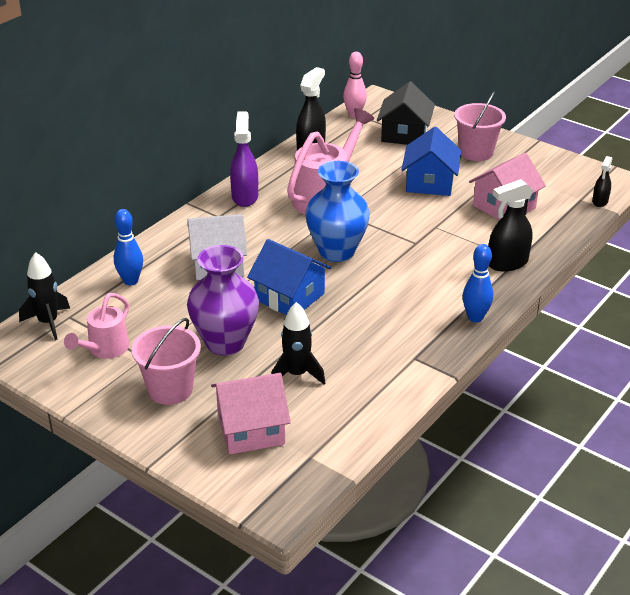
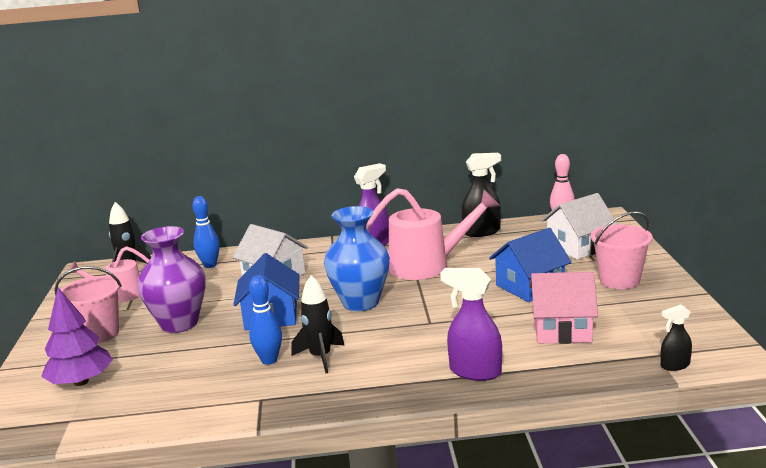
camera: 50 degrees right, 15 degrees down
(251, 429) = (81, 382): pink house -> purple tree
(297, 374) = (173, 365): black rocket -> black rocket (320, 357)
(404, 134) = (578, 247): black house -> white house
(475, 317) = (363, 397): blue bowling pin -> blue bowling pin (269, 360)
(507, 263) = (475, 371): black spray bottle -> purple spray bottle

